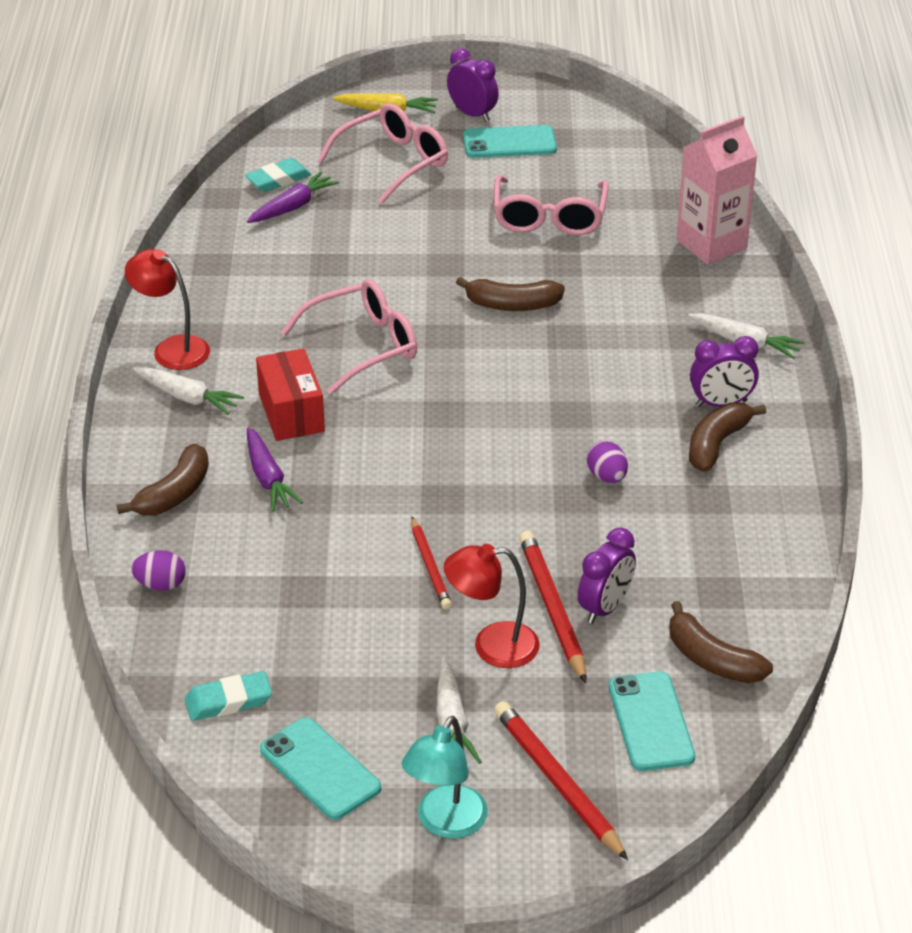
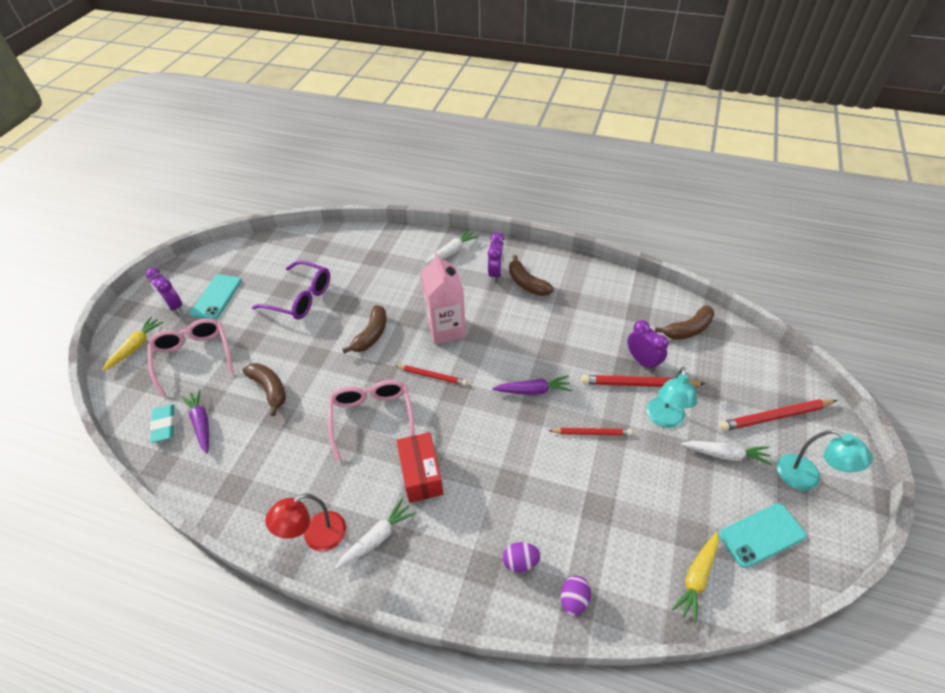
camera: 70 degrees left, 10 degrees up
(174, 493) = (479, 569): brown banana -> brown banana (269, 389)
(228, 701) = (696, 578): turquoise eraser -> yellow carrot
(268, 478) = (483, 504): purple carrot -> purple carrot (533, 390)
(291, 413) = (421, 474): red box -> red box turned 75 degrees clockwise
(463, 383) = (432, 376): none -> red pencil
(472, 114) = (174, 306): purple clock -> purple clock turned 105 degrees counterclockwise
(492, 646) = (664, 419): red lamp -> turquoise lamp
(549, 218) = (301, 298): pink glasses -> purple glasses
(607, 477) = (538, 333): purple egg -> purple egg (520, 561)
(651, 721) = (731, 365): turquoise phone -> none
(711, 244) = (365, 241): pink carton -> pink carton (446, 329)

